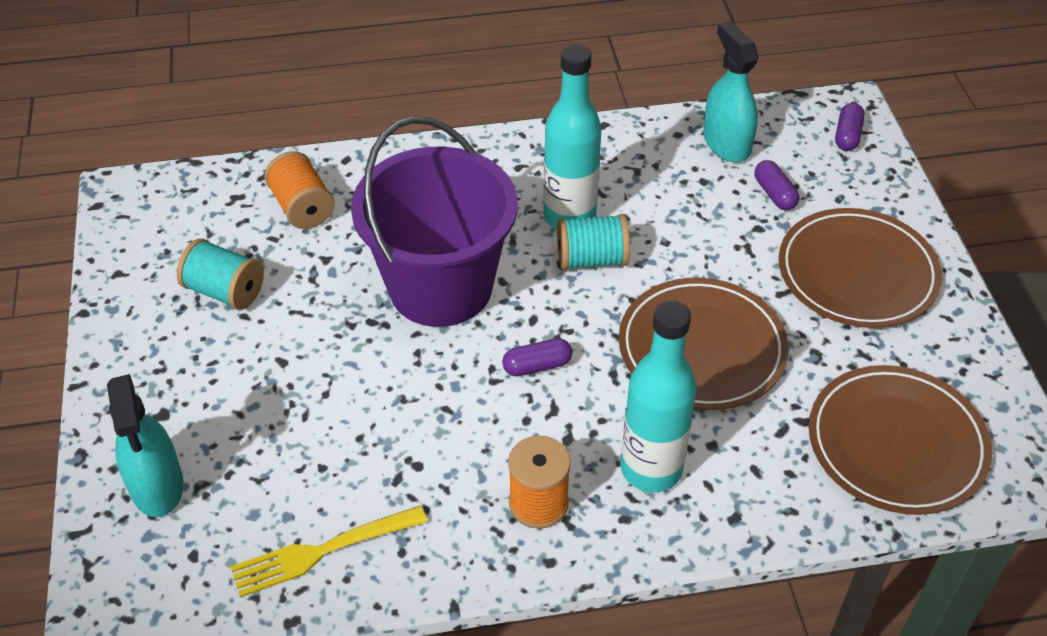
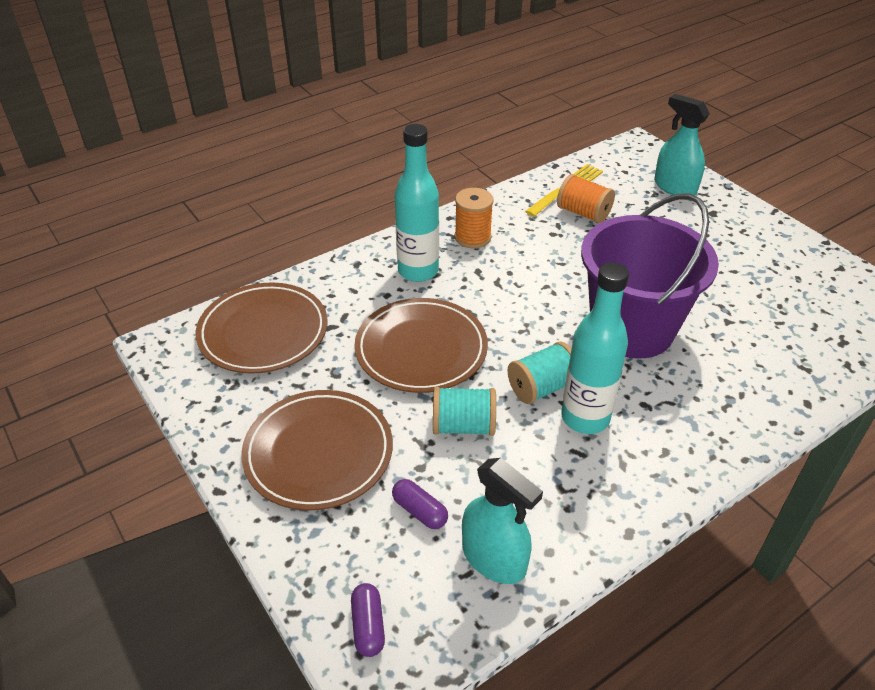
camera: 155 degrees right, 5 degrees down
(225, 291) = (763, 279): turquoise spool -> turquoise spool (463, 426)
(302, 207) = (788, 351): orange spool -> orange spool (583, 213)
(537, 366) = (526, 302): purple capsule -> none

